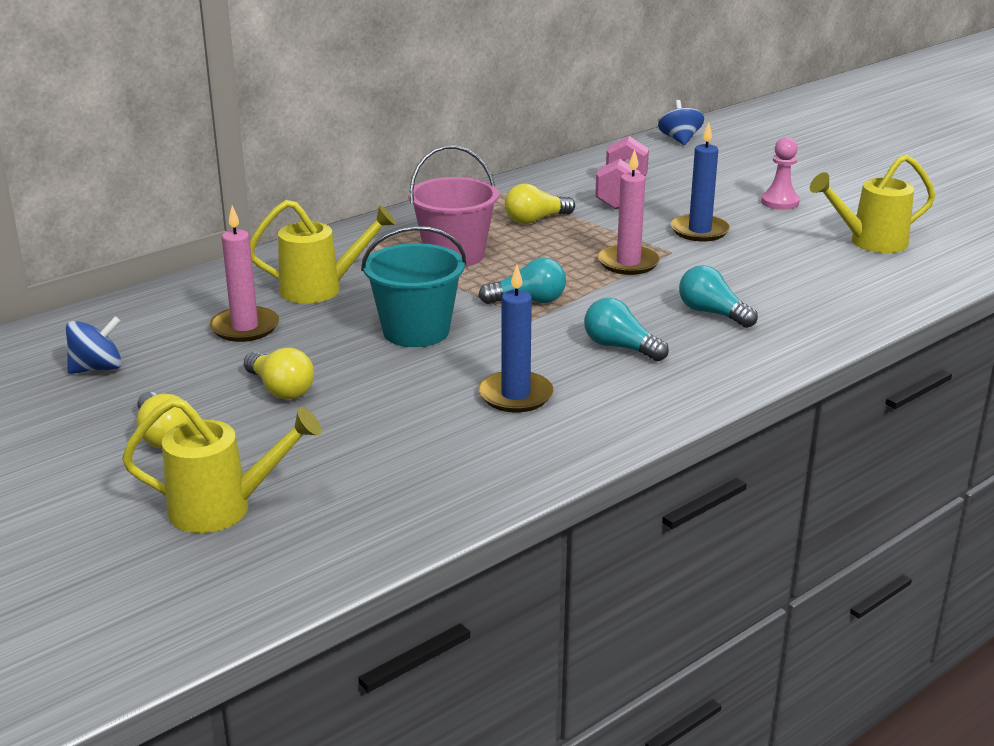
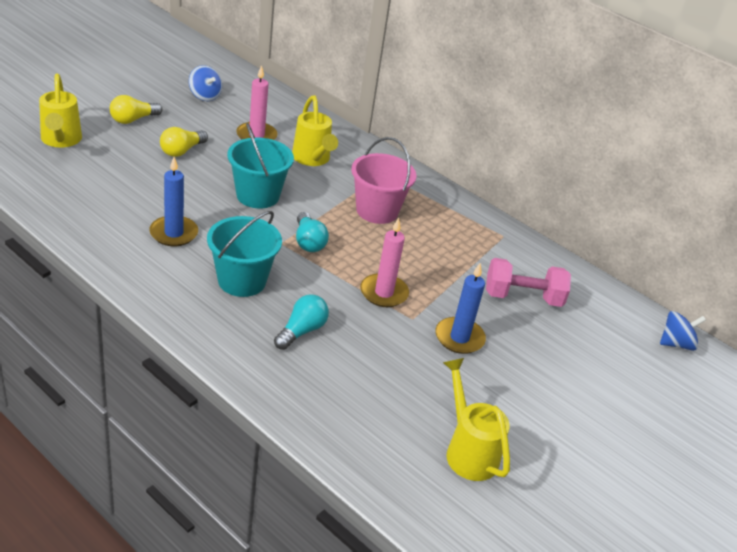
camera: 75 degrees right, 10 degrees up
(535, 220) = (452, 249): yellow light bulb -> none
(620, 347) = (242, 280): turquoise light bulb -> turquoise bucket
(780, 202) = (544, 398): pink pawn -> none

